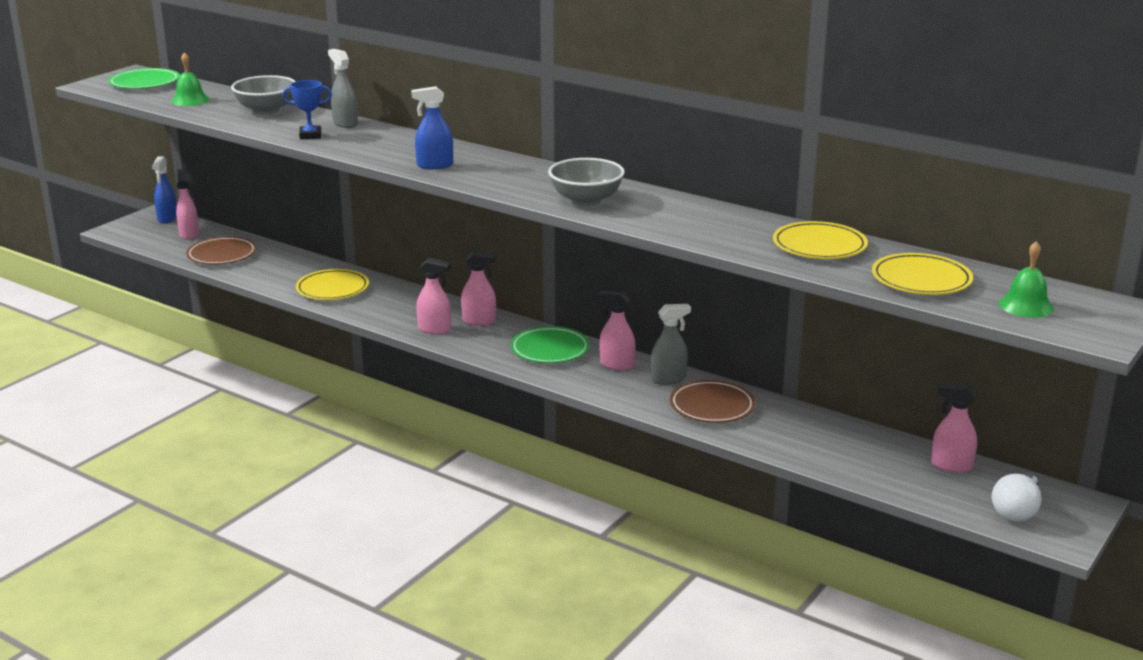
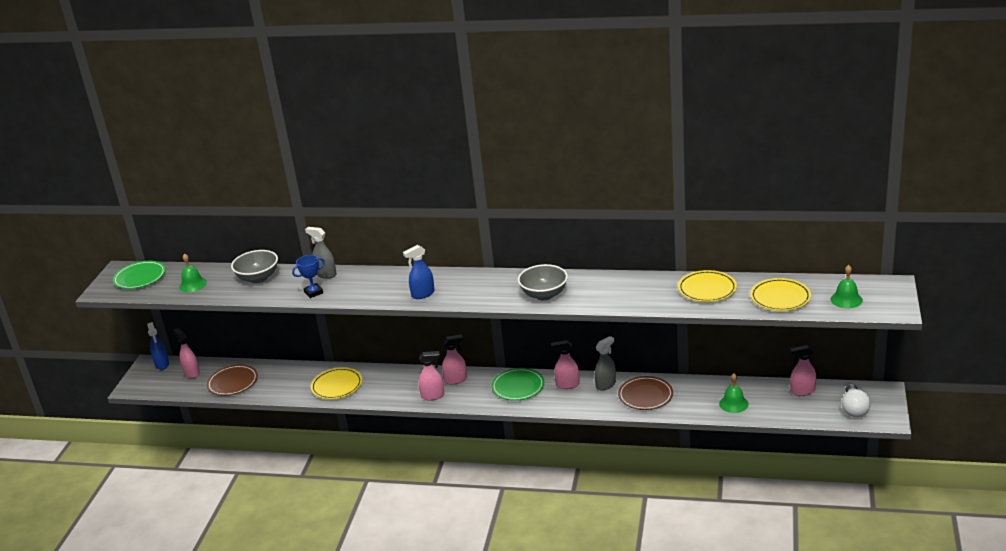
camera: 20 degrees left, 5 degrees up
(832, 451) = (733, 404): none -> green bell

